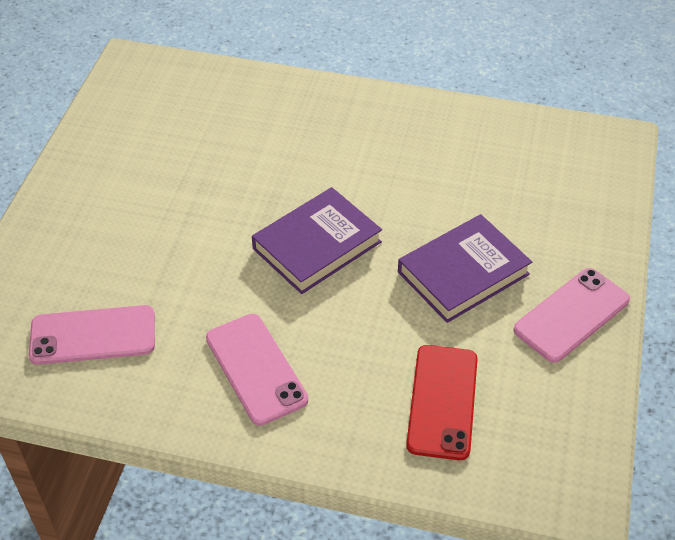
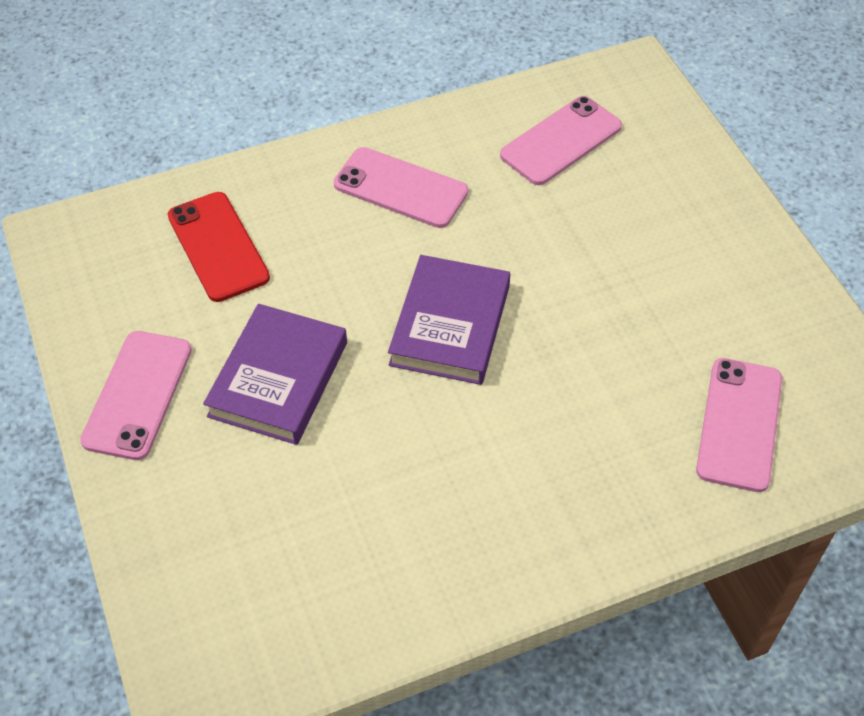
camera: 145 degrees right, 5 degrees up
(206, 106) = (739, 424): none -> pink phone

